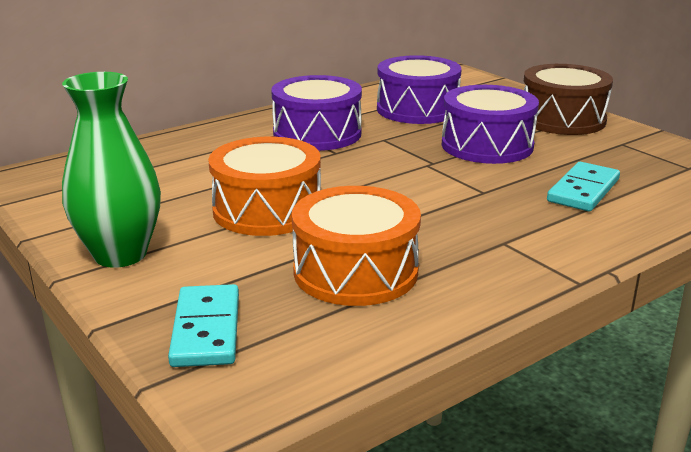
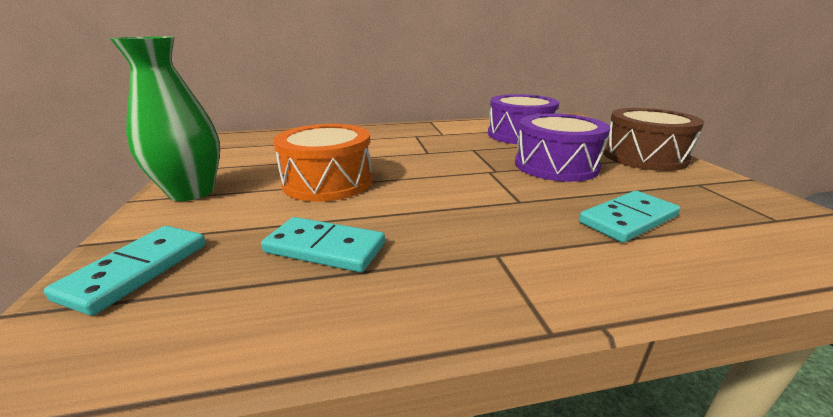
camera: 25 degrees right, 0 degrees up
(317, 134) = (429, 139): purple drum -> none
(355, 271) = (325, 248): orange drum -> turquoise domino

